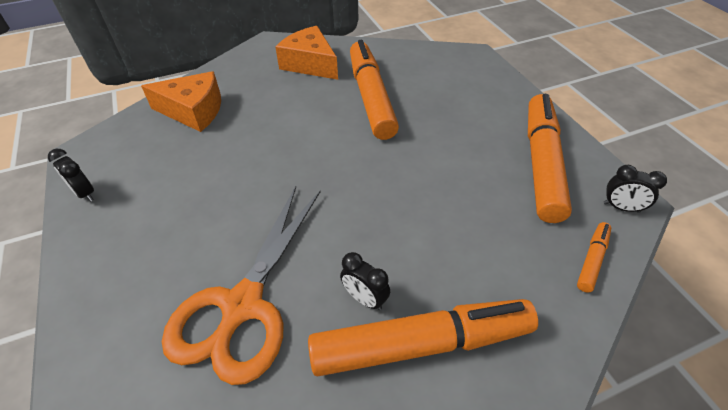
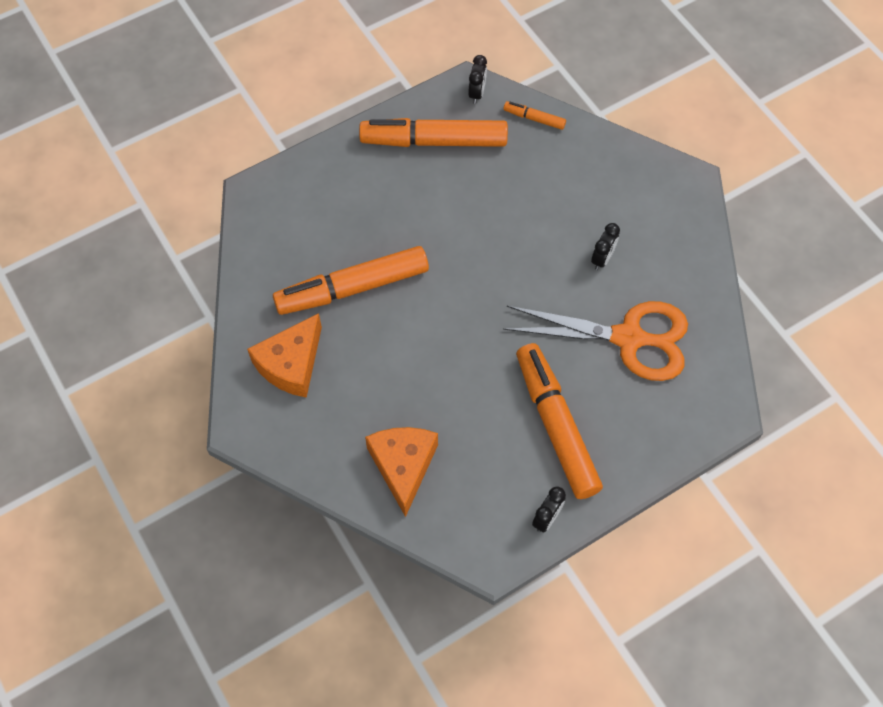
camera: 100 degrees left, 15 degrees up
(420, 344) = (628, 221): orange marker -> orange marker (556, 426)

